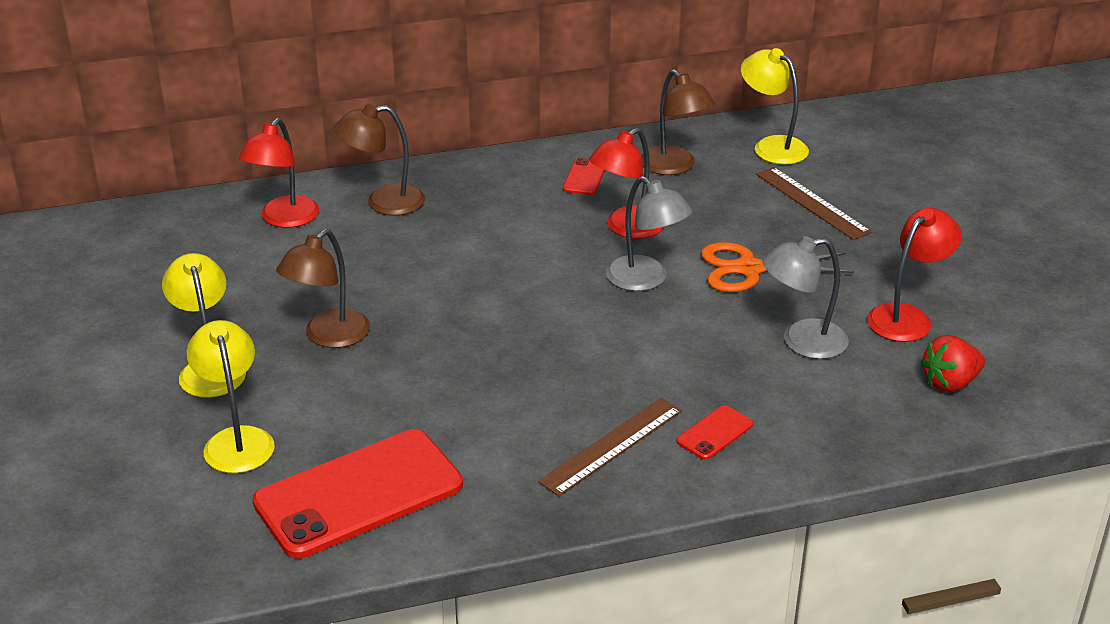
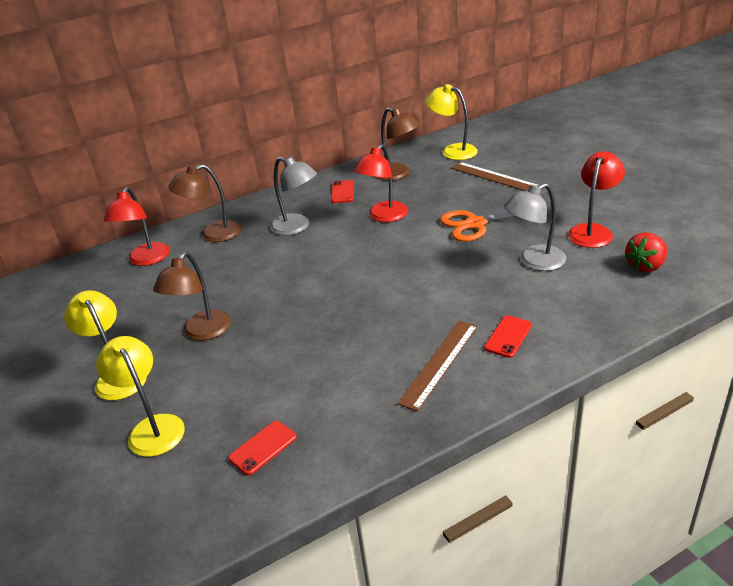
camera: 10 degrees left, 0 degrees up
(358, 494) = (263, 448): red phone -> red phone, size x0.42
(646, 280) = (411, 245): grey lamp -> grey lamp (297, 227)

